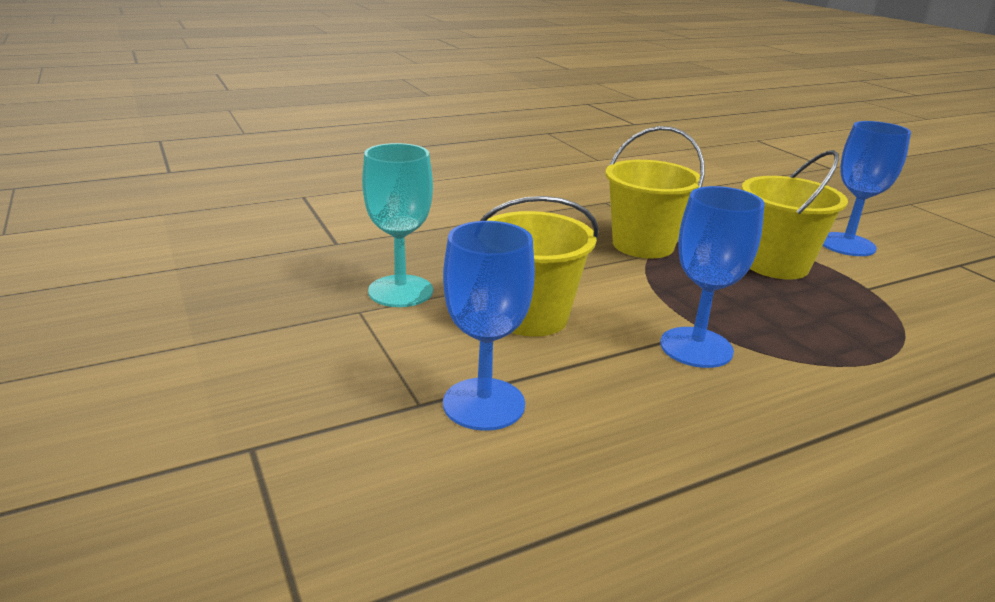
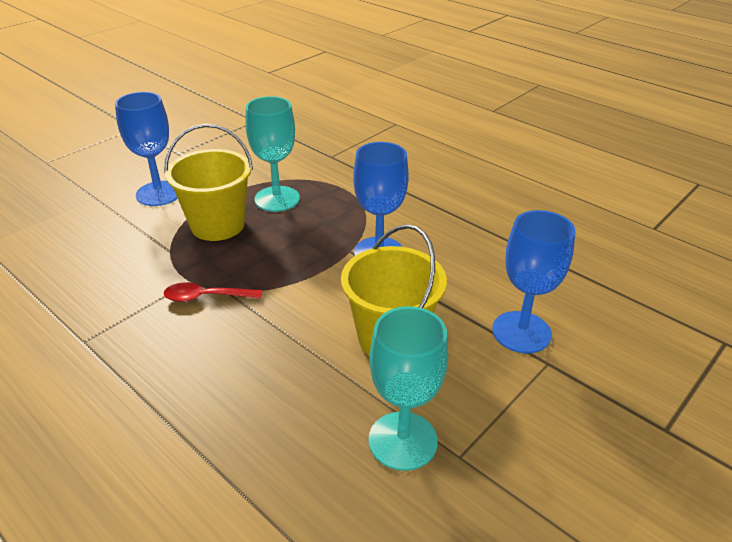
camera: 110 degrees left, 10 degrees up
(643, 245) = (206, 297): yellow bucket -> red spoon
(840, 305) = (277, 199): none -> turquoise goblet

